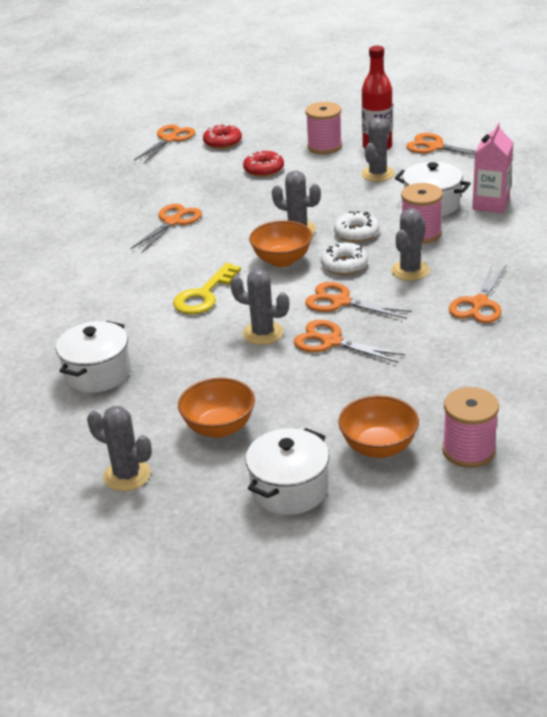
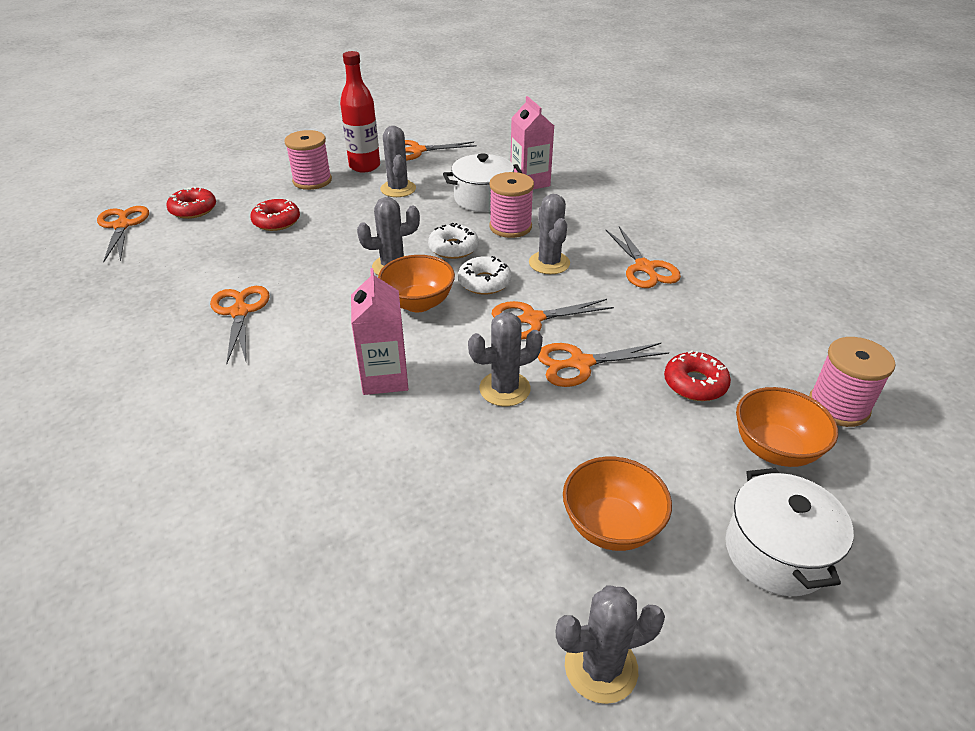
camera: 45 degrees left, 5 degrees up
(98, 373) = (380, 545): white pot -> none
(204, 295) = (384, 378): yellow key -> pink carton
(389, 388) = (695, 383): none -> red donut

